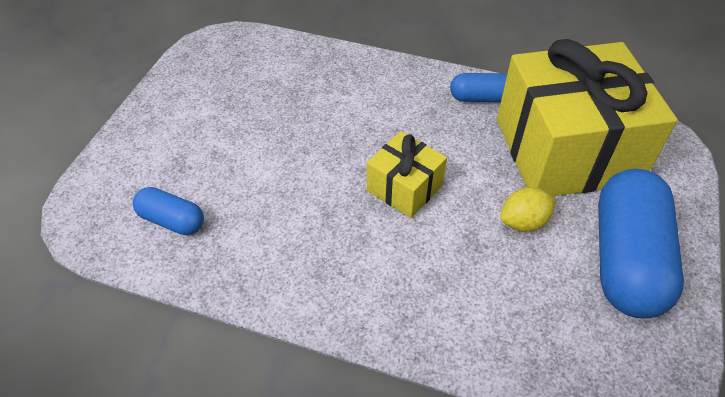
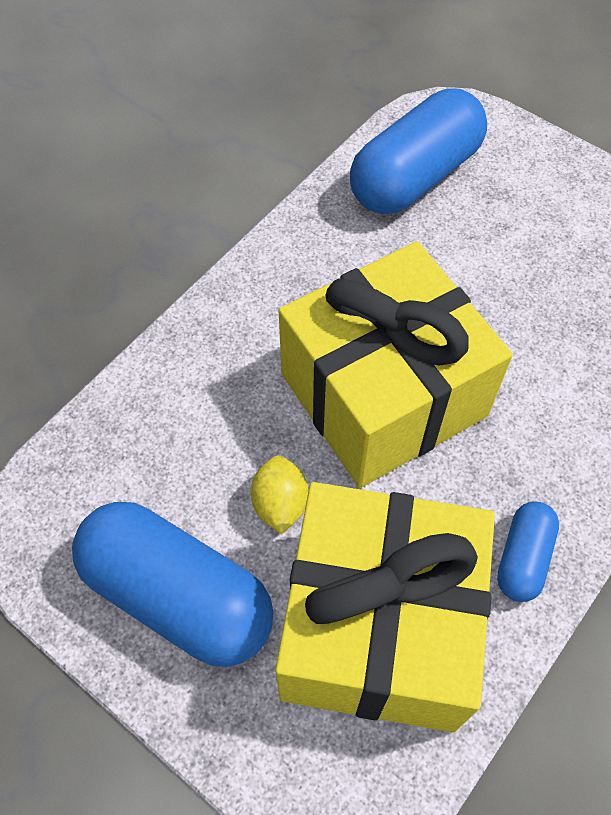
camera: 110 degrees right, 10 degrees up
(172, 220) = (415, 177): blue capsule -> blue capsule, size x2.01
(404, 188) = (383, 395): yellow gift -> yellow gift, size x2.12

